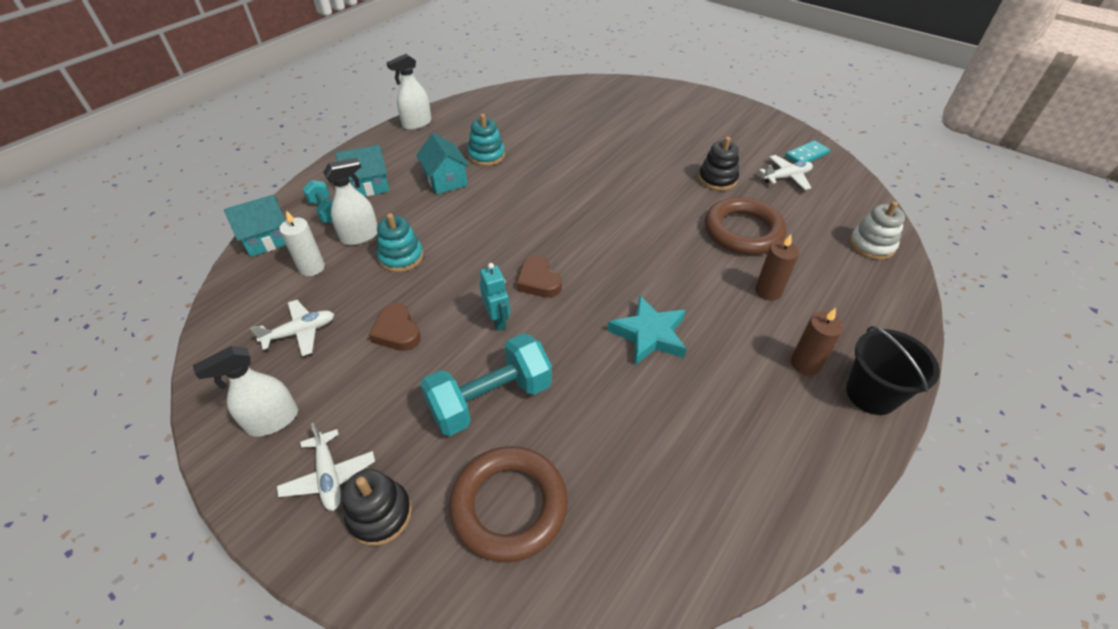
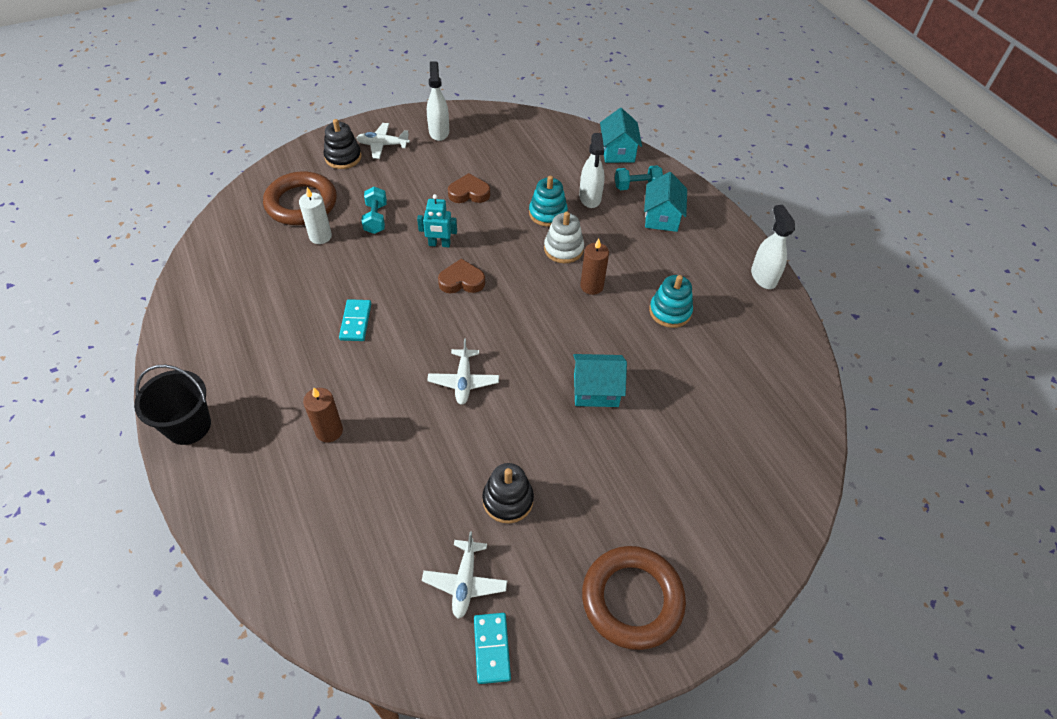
camera: 115 degrees right, 5 degrees up
(300, 332) = (503, 152): white plane -> white plane (463, 381)
(312, 267) = (568, 167): white candle -> white candle (320, 236)
(446, 180) = (641, 268): turquoise house -> turquoise house (596, 390)
(490, 399) = (376, 218): turquoise dumbbell -> turquoise dumbbell, size x0.56
(649, 334) = (356, 322): turquoise star -> turquoise domino
(743, 231) = (412, 465): brown ring -> brown ring (632, 599)
(805, 364) = (247, 403): brown candle -> brown candle (591, 286)
(872, 245) = (305, 577): white stacking toy -> white stacking toy (563, 249)

